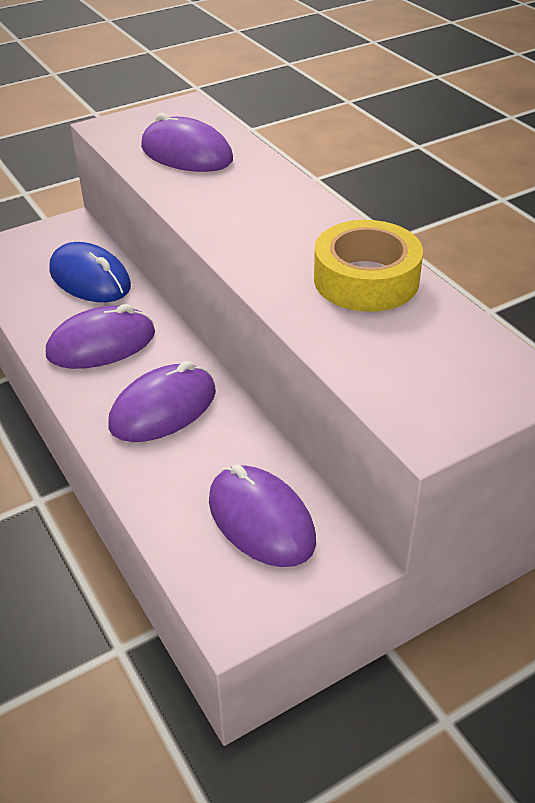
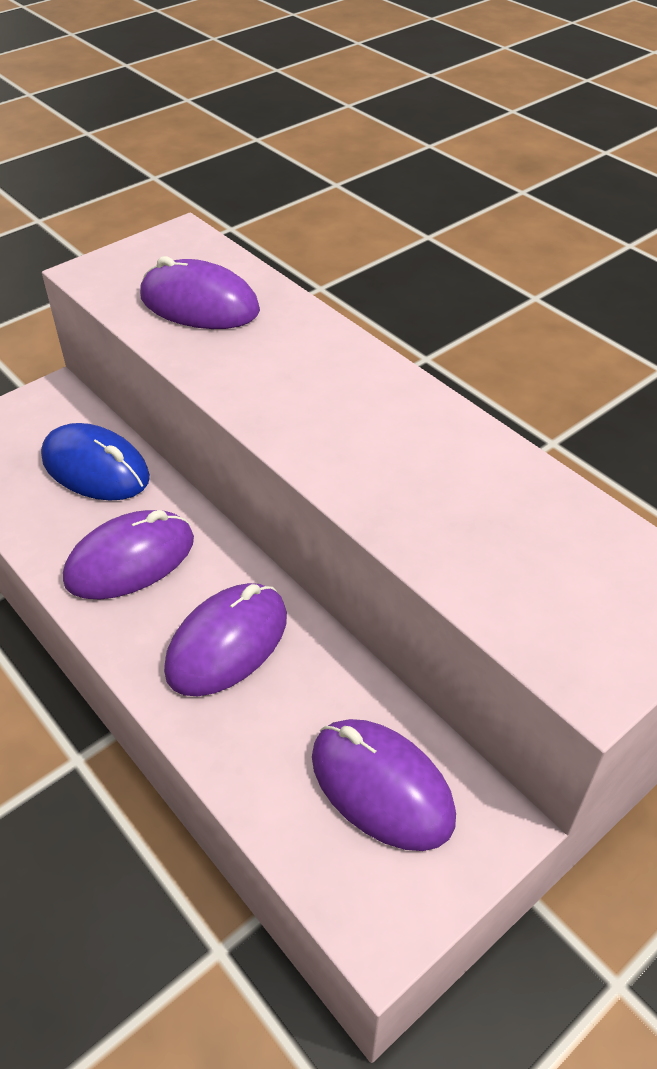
camera: 10 degrees left, 5 degrees up
(366, 279) = (464, 467): yellow tape -> none

